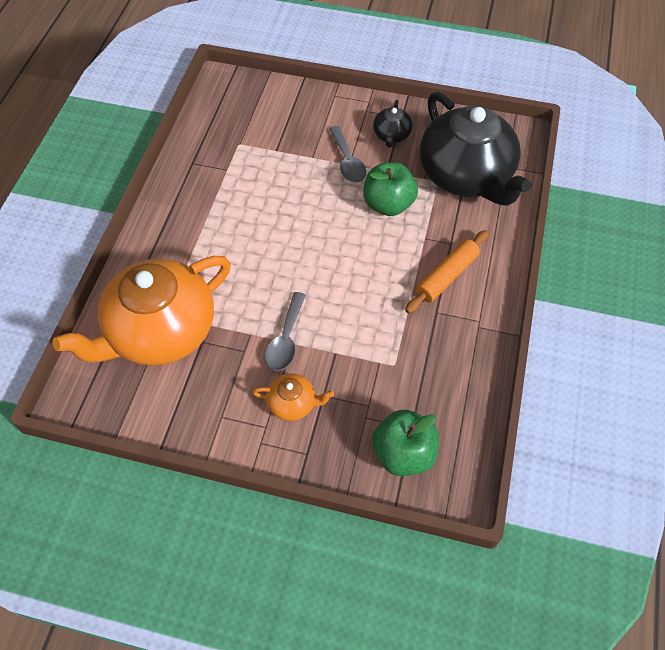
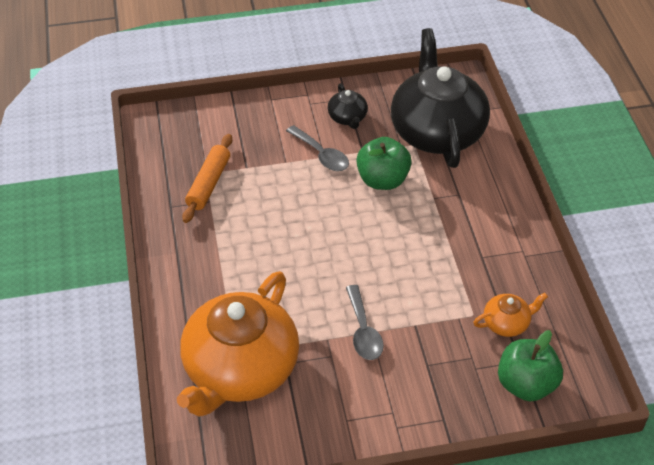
camera: 25 degrees left, 10 degrees down
(293, 403) = (404, 383): orange teapot -> orange teapot (507, 323)
(446, 276) = (472, 223): orange rolling pin -> orange rolling pin (209, 184)
(466, 175) = (437, 131): black teapot -> black teapot turned 135 degrees counterclockwise

